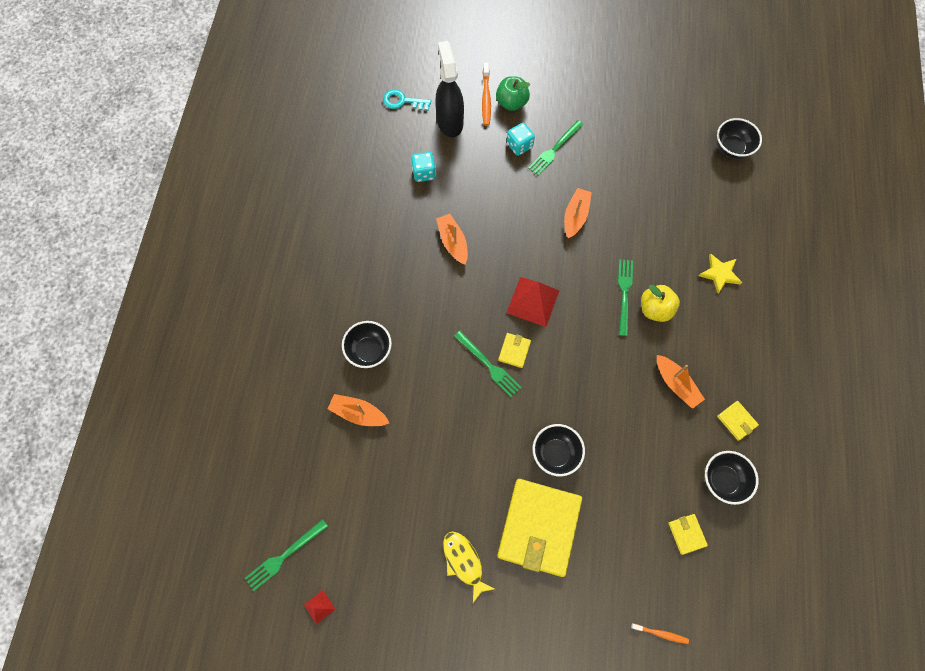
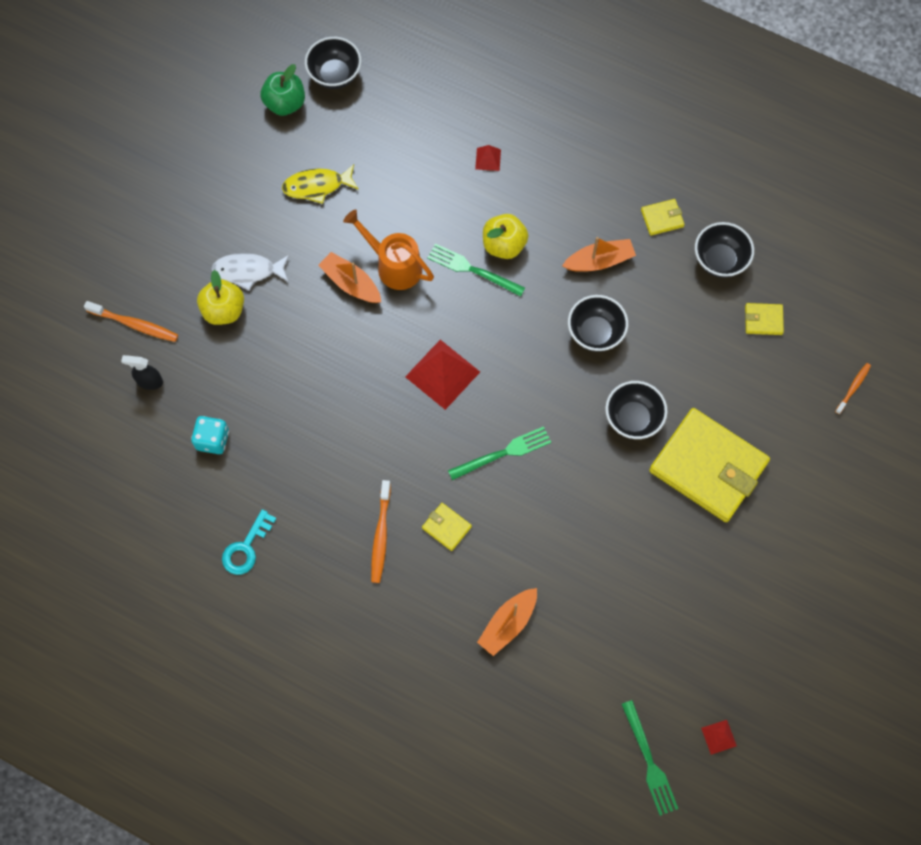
camera: 70 degrees left, 0 degrees up
(369, 351) = (432, 586): black bowl -> black bowl (595, 333)
(395, 302) = (381, 535): none -> orange toothbrush
(403, 101) = (90, 430): turquoise key -> turquoise key (246, 548)
(450, 121) = (149, 381): black spray bottle -> black spray bottle, size x0.49
(453, 242) = (326, 438): orange boat -> none
(464, 562) = (720, 560): yellow fish -> yellow fish (317, 186)
(511, 103) = (156, 296): green apple -> green apple (285, 103)
(514, 351) = (496, 418): yellow wallet -> yellow wallet (446, 527)
(519, 145) = (224, 310): turquoise dice -> yellow apple
(554, 149) = (248, 271): green fork -> white fish
(602, 239) = (393, 265): none -> orange watering can
(719, 274) = (488, 159): yellow star -> red pyramid

